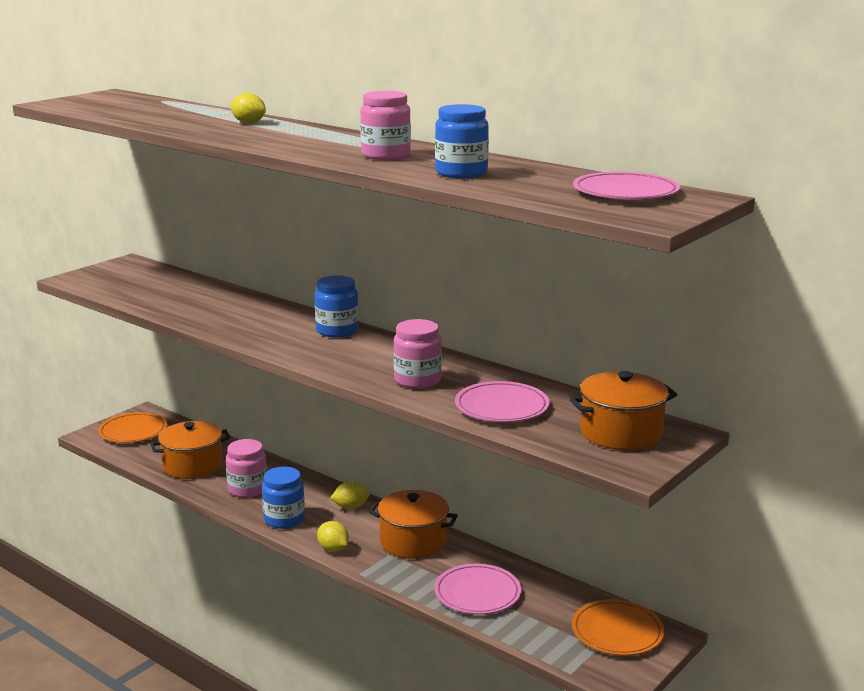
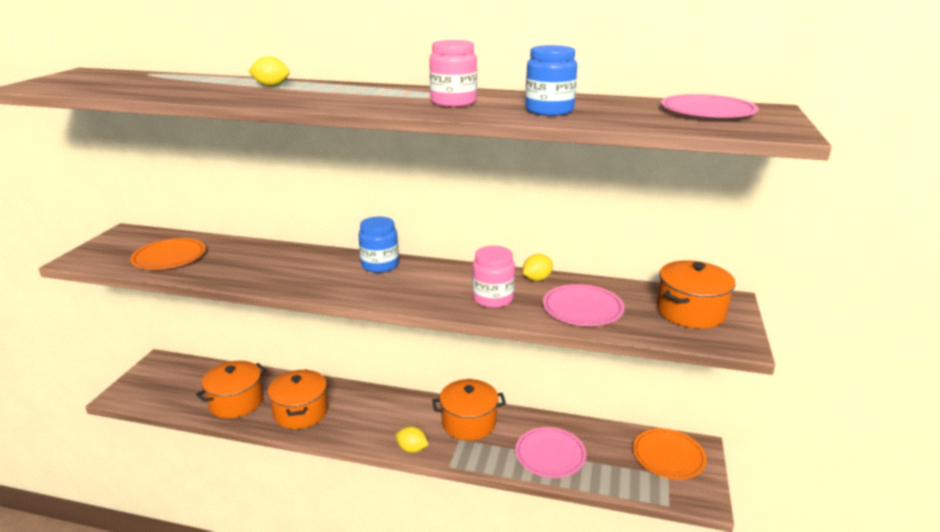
camera: 25 degrees left, 5 degrees up
(133, 431) = (158, 382): orange plate -> orange plate (169, 257)
(247, 489) = (301, 412): pink jar -> orange pot
(284, 519) = (352, 432): blue jar -> none
(351, 507) = (398, 405): yellow lemon -> yellow lemon (537, 279)

